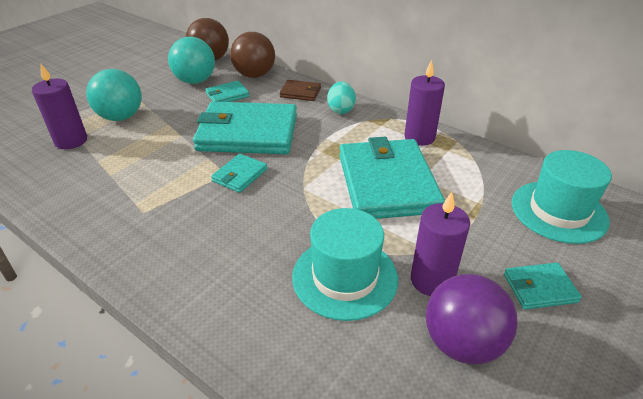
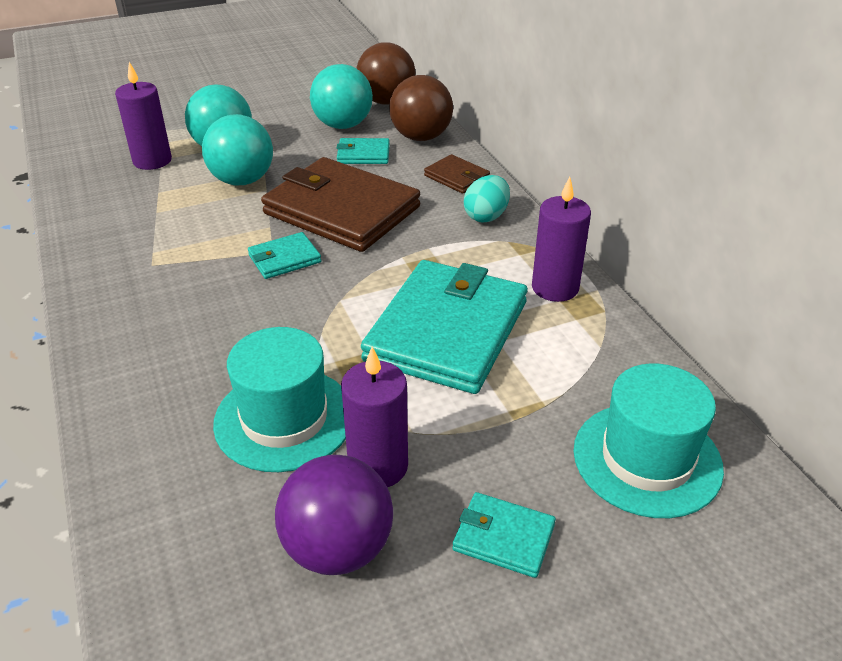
camera: 30 degrees right, 0 degrees up
(157, 134) = (242, 180): none -> turquoise ball
(247, 133) = (341, 210): turquoise wallet -> brown wallet

